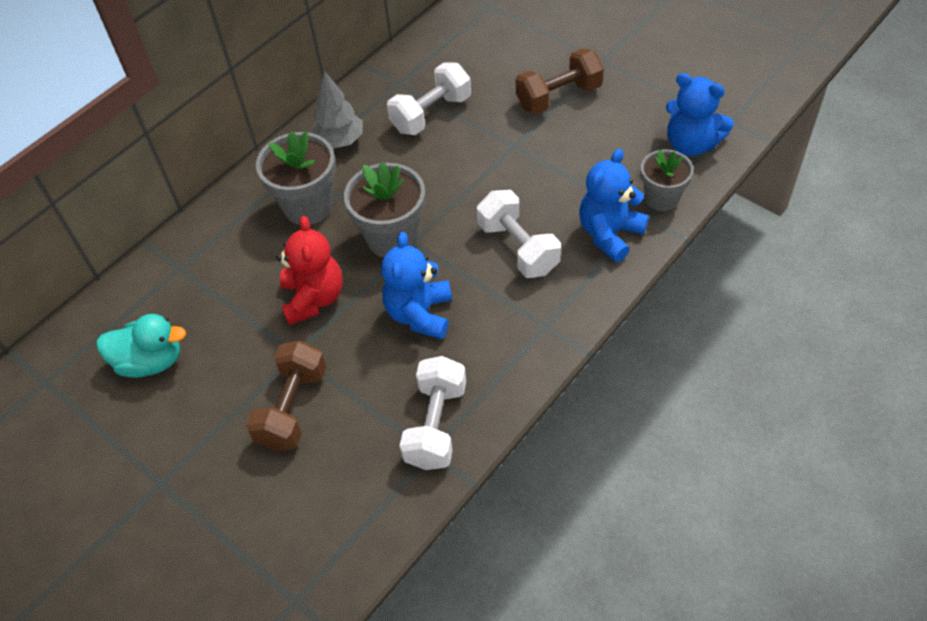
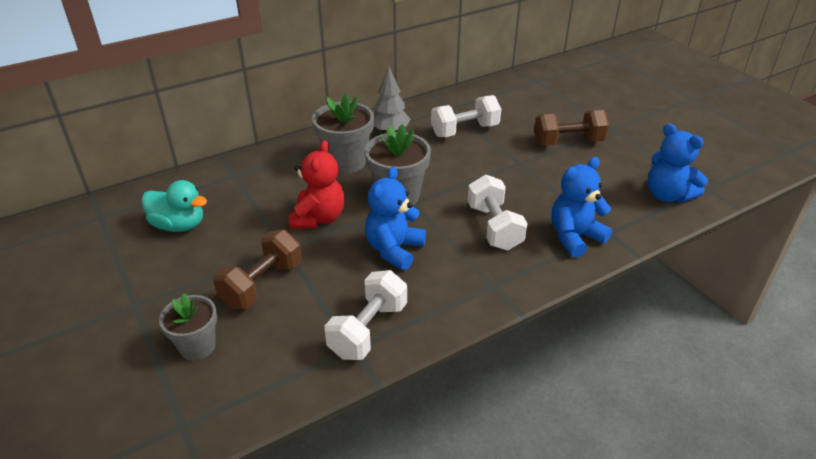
camera: 15 degrees right, 15 degrees down
(661, 198) = (629, 224): grey flower pot -> grey flower pot (197, 346)

